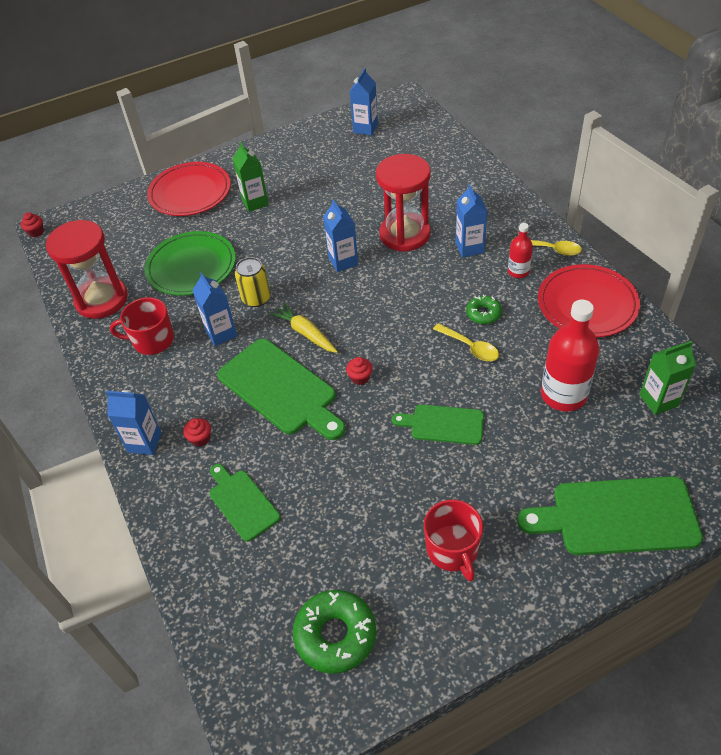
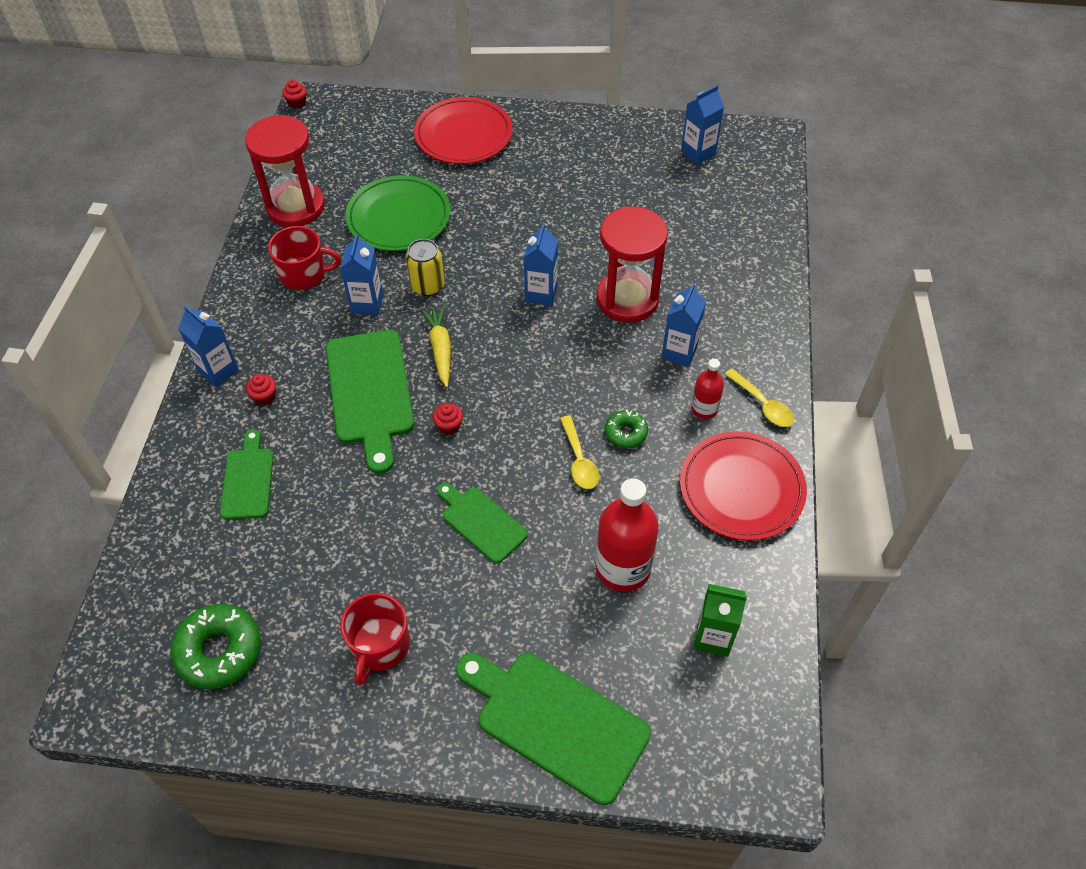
camera: 30 degrees right, 5 degrees up
(152, 340) = (304, 274): red mug -> red mug turned 150 degrees clockwise
(255, 202) = (514, 179): green carton -> none

